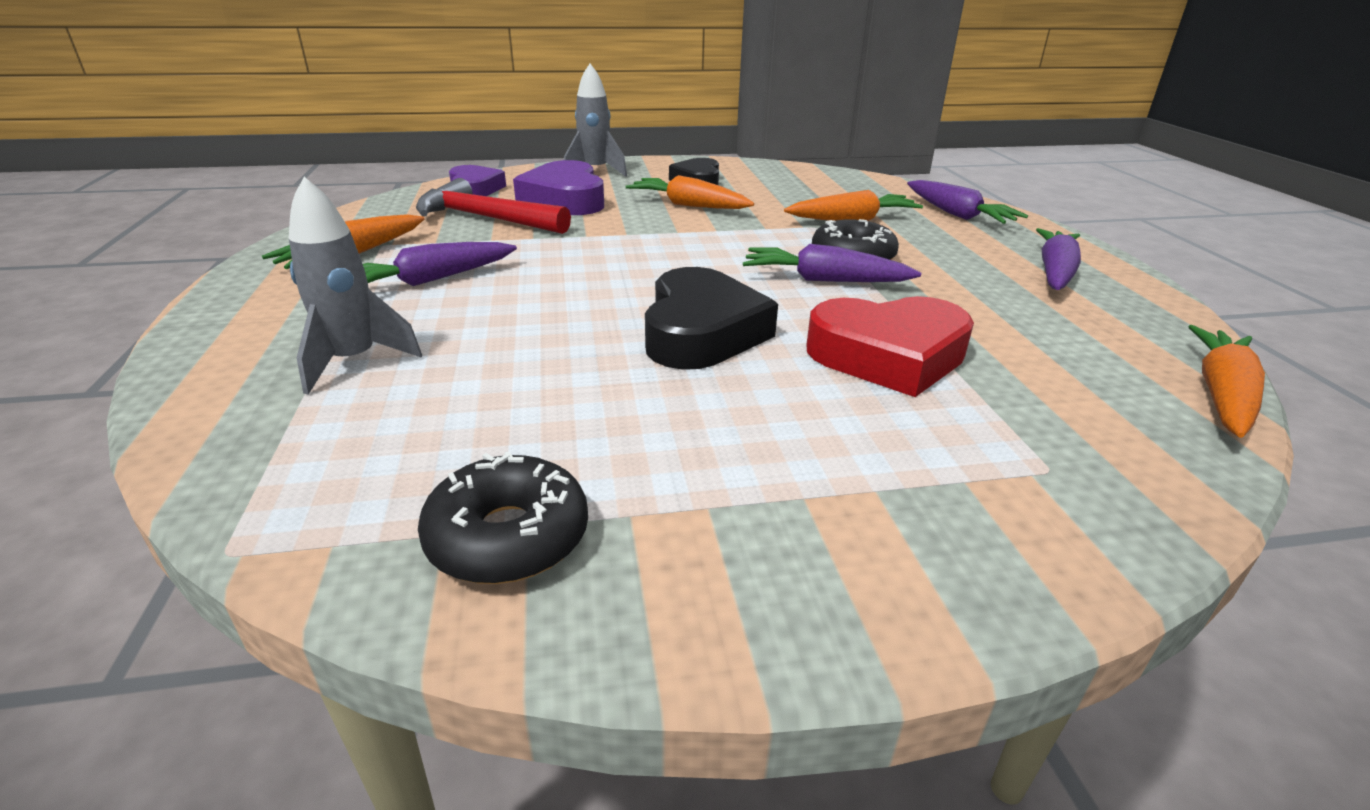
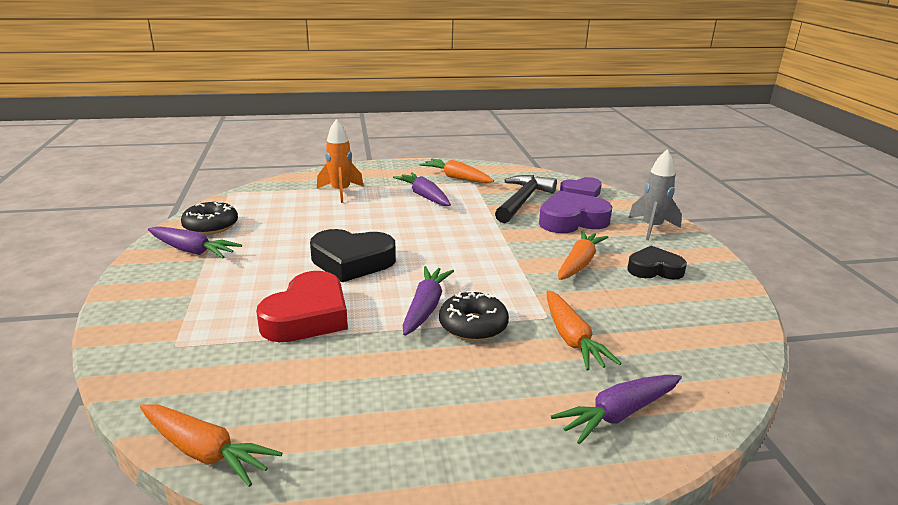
camera: 90 degrees right, 5 degrees down
(354, 361) = (340, 192): grey rocket -> orange rocket
(486, 218) = (522, 201): red hammer -> black hammer
(888, 356) = (307, 316): red heart -> red heart turned 150 degrees counterclockwise
(1055, 272) = (448, 439): purple carrot -> purple carrot (192, 251)

